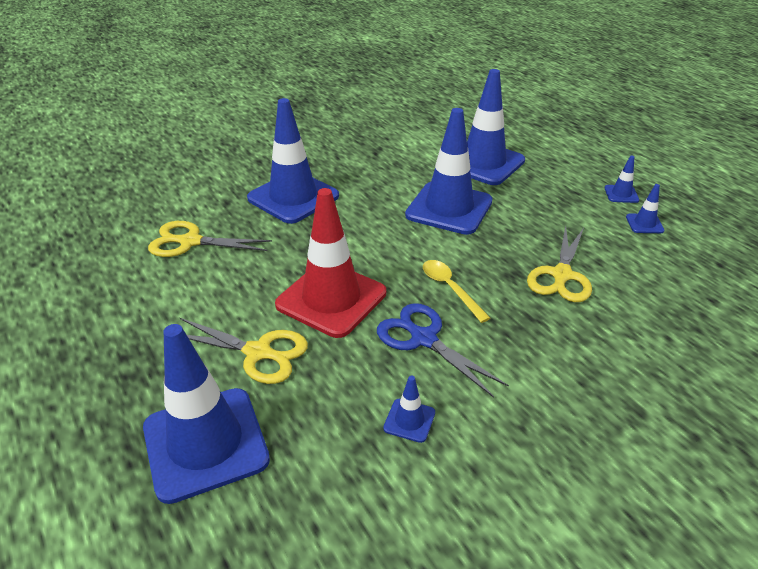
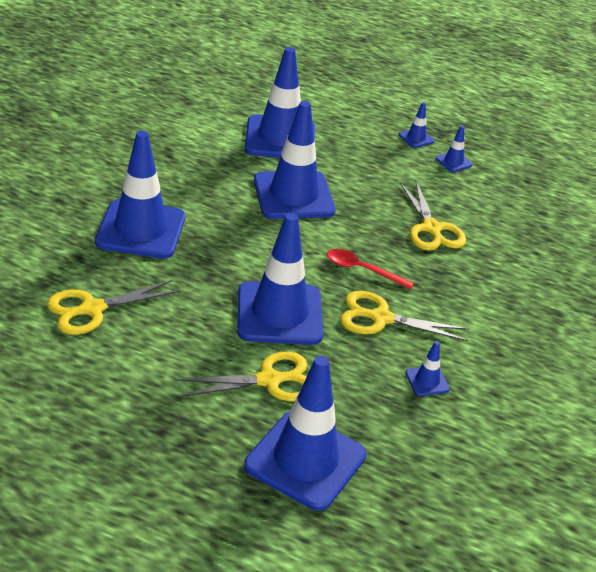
camera: 40 degrees left, 0 degrees up
(331, 299) = (279, 314): red traffic cone -> blue traffic cone
(424, 339) = (381, 318): blue scissors -> yellow scissors
(450, 289) = (362, 270): yellow spoon -> red spoon

